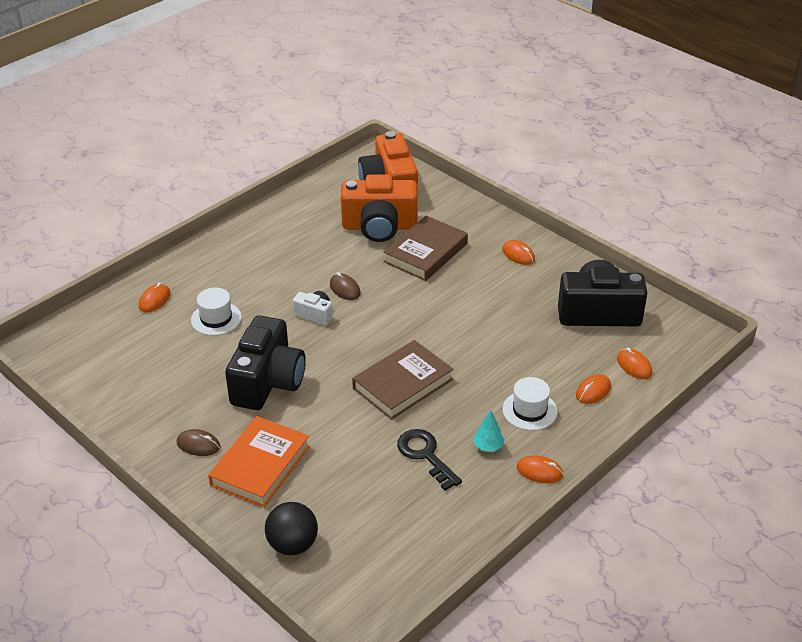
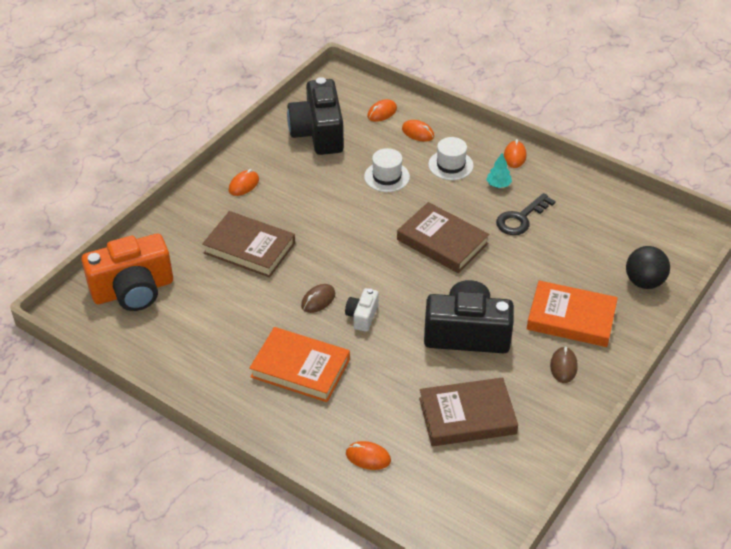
camera: 100 degrees left, 5 degrees up
(169, 365) = (467, 416): none -> brown book
(216, 318) = (386, 394): white hat -> white hat (387, 177)
(266, 271) = (300, 368): none -> orange book
(379, 226) = (208, 288): orange camera -> none

